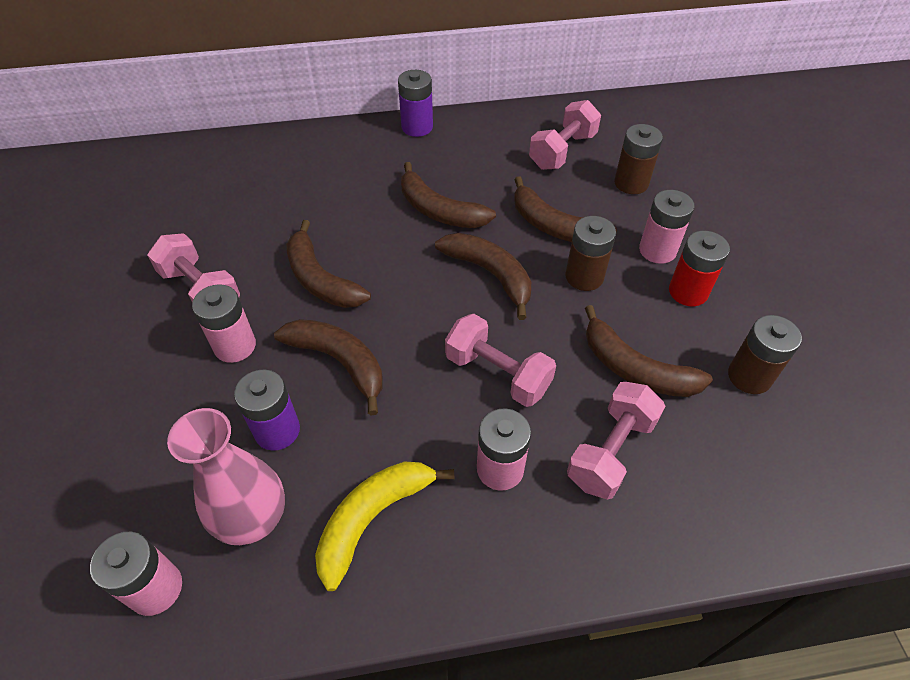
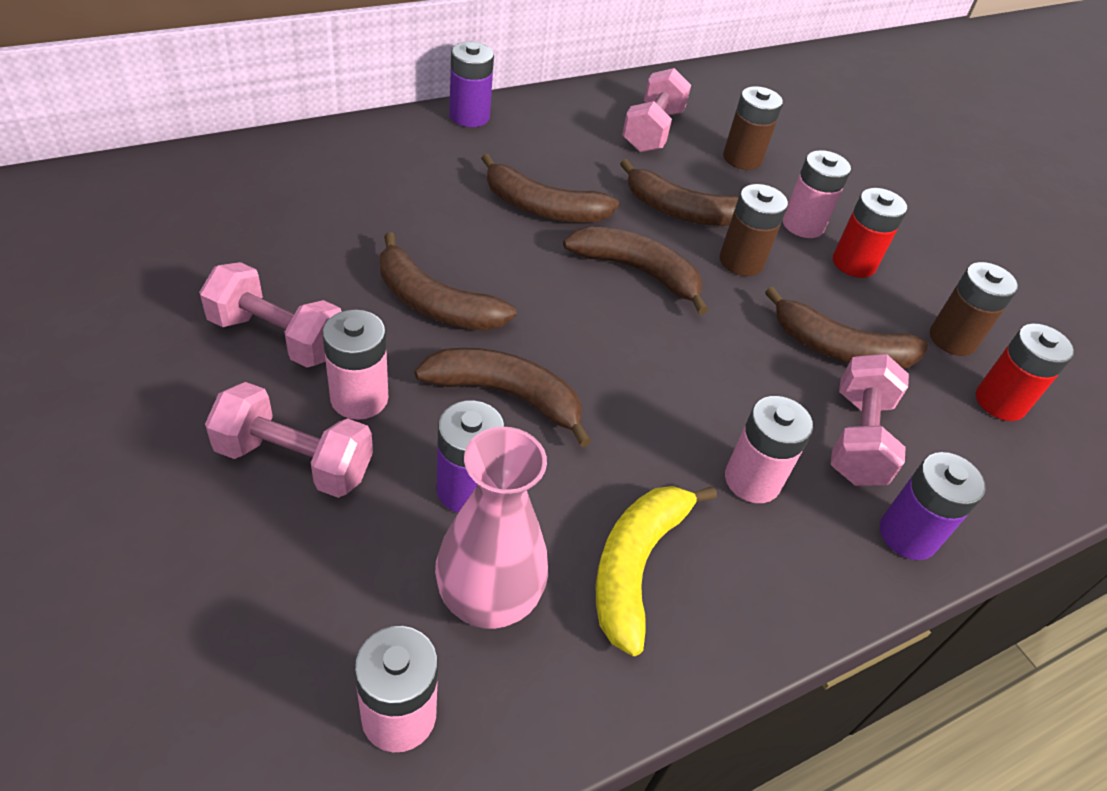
camera: 25 degrees left, 5 degrees down
(497, 373) = (699, 378): pink dumbbell -> pink dumbbell (294, 461)
(613, 546) = (908, 535): none -> purple battery
(766, 443) = (1000, 402): none -> red battery

